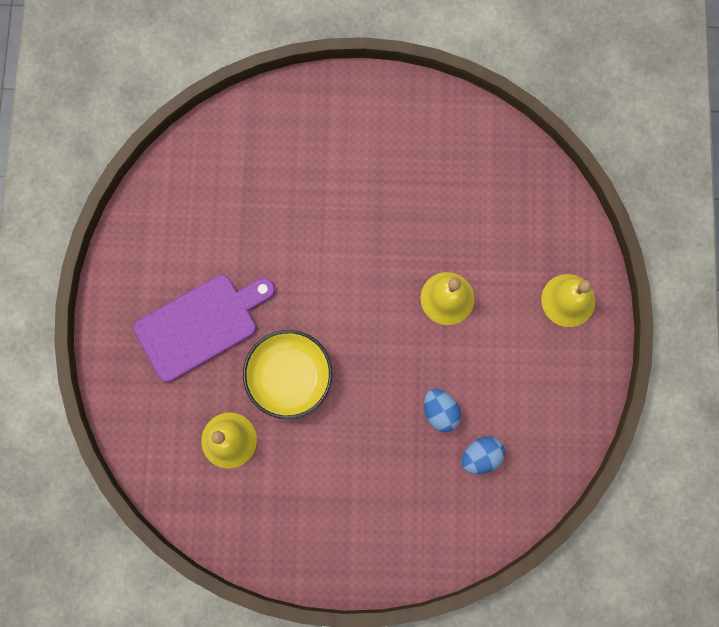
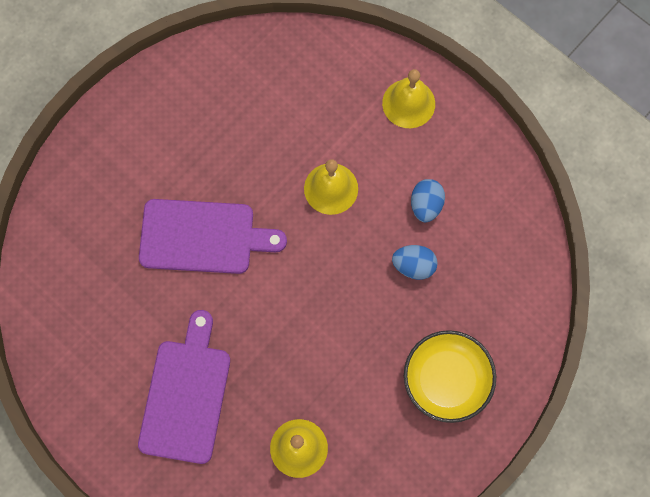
camera: 50 degrees left, 5 degrees down
(289, 376) = (289, 358): yellow bowl -> yellow bowl (446, 380)
(328, 236) = (203, 237): none -> purple cutting board
(480, 456) = (473, 264): blue egg -> blue egg (426, 205)

